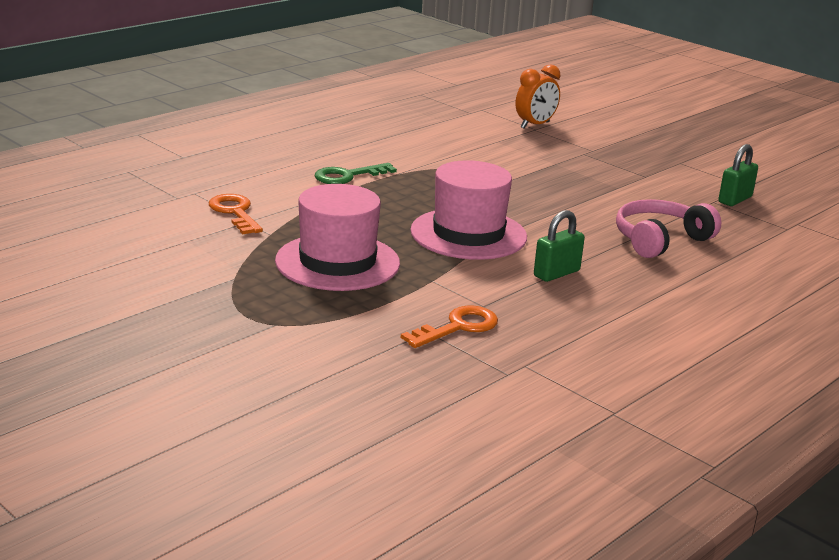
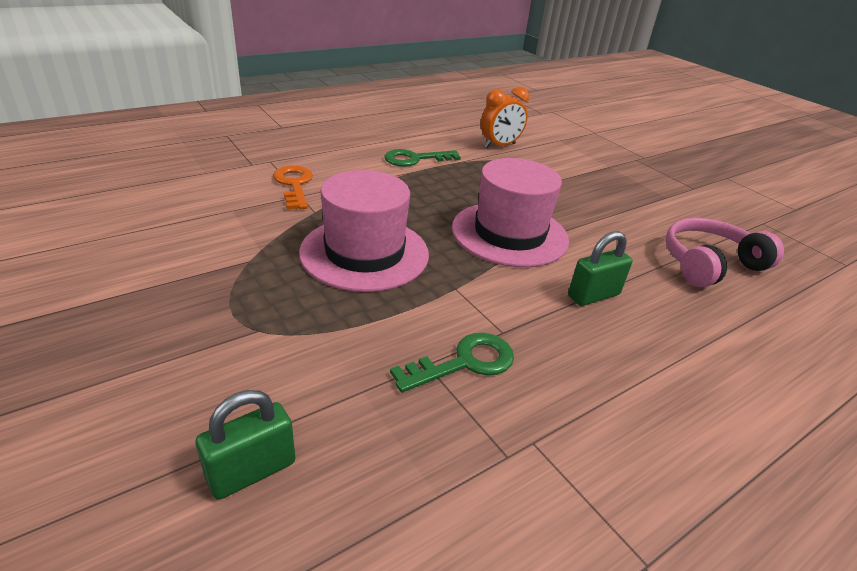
camera: 10 degrees right, 10 degrees up
(458, 327) = (464, 363): orange key -> green key
(535, 125) = (595, 129): orange clock -> orange clock (499, 146)
(735, 199) = (785, 223): green padlock -> green padlock (252, 471)

